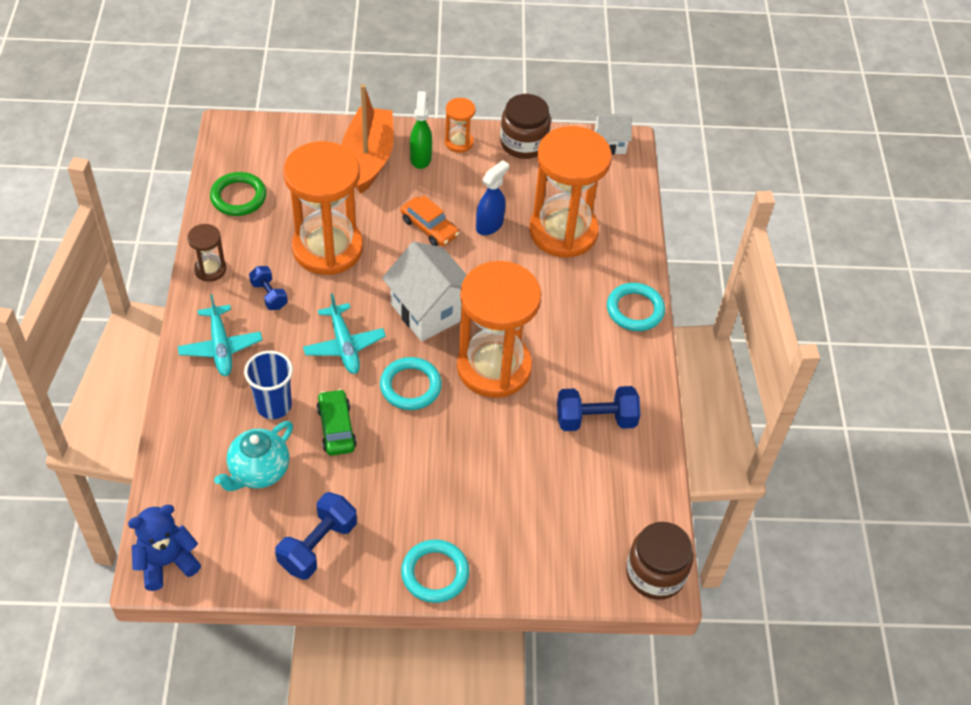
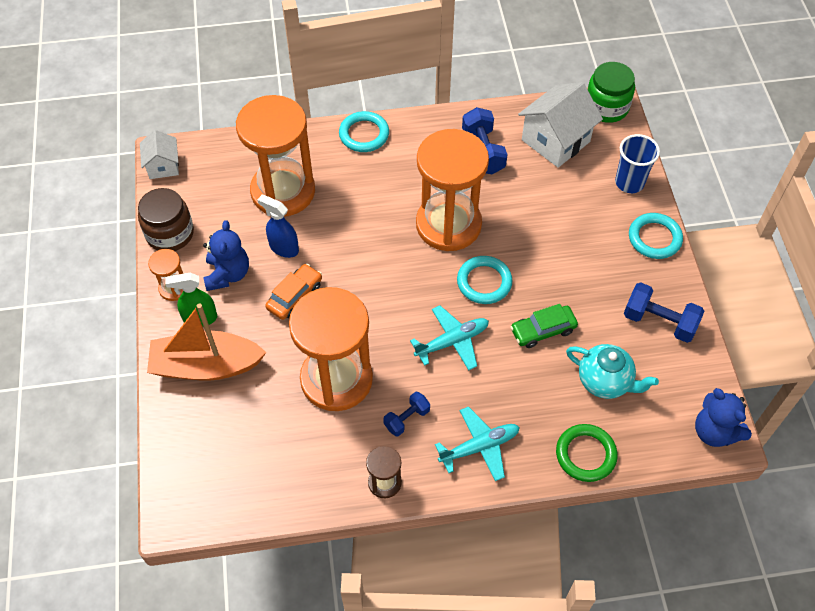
camera: 95 degrees left, 5 degrees up
(238, 197) = (278, 480): green ring -> green ring (585, 454)
(274, 405) = (533, 385): blue cup -> blue cup (629, 183)
(430, 310) = (396, 280): white house -> white house (555, 141)
(467, 181) = (228, 274): none -> blue teddy bear
(655, 573) = (606, 107): brown jar -> green jar

